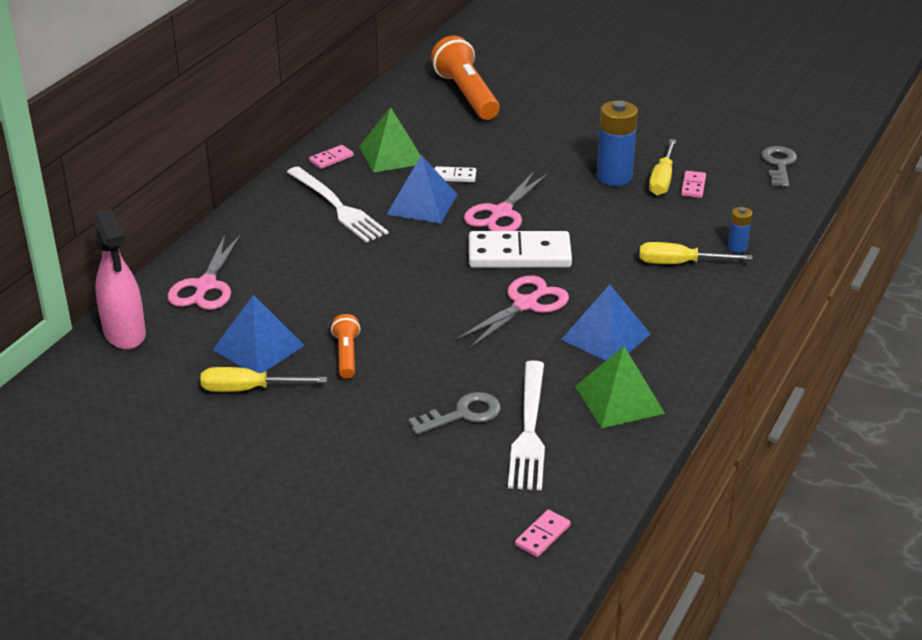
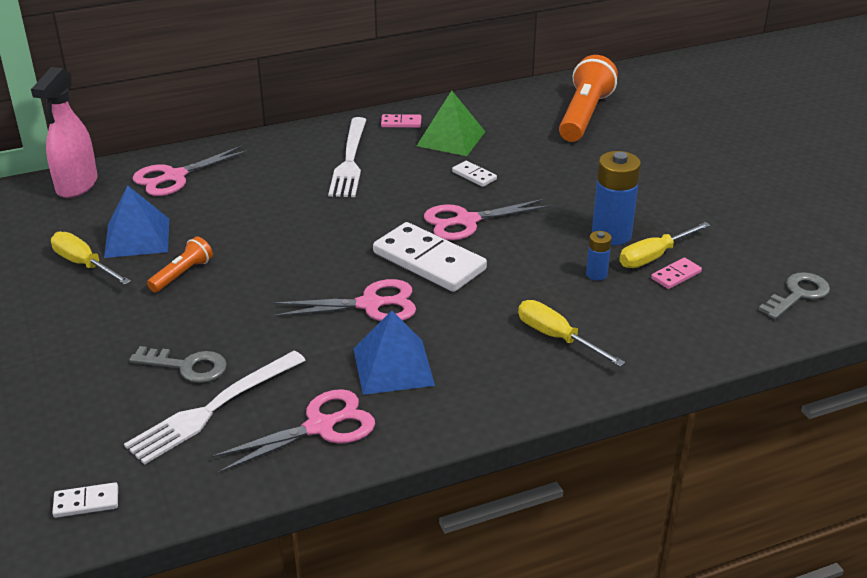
camera: 40 degrees right, 0 degrees up
(422, 204) = (415, 186): blue pyramid -> none
(542, 535) = (86, 502): pink domino -> white domino
(619, 400) = (320, 427): green pyramid -> pink scissors
(737, 247) = (635, 350): blue battery -> blue battery (596, 274)

